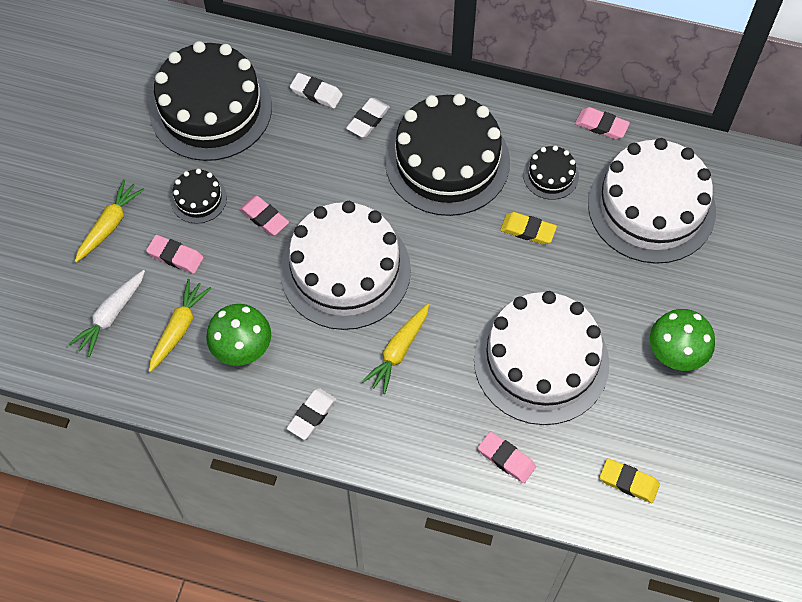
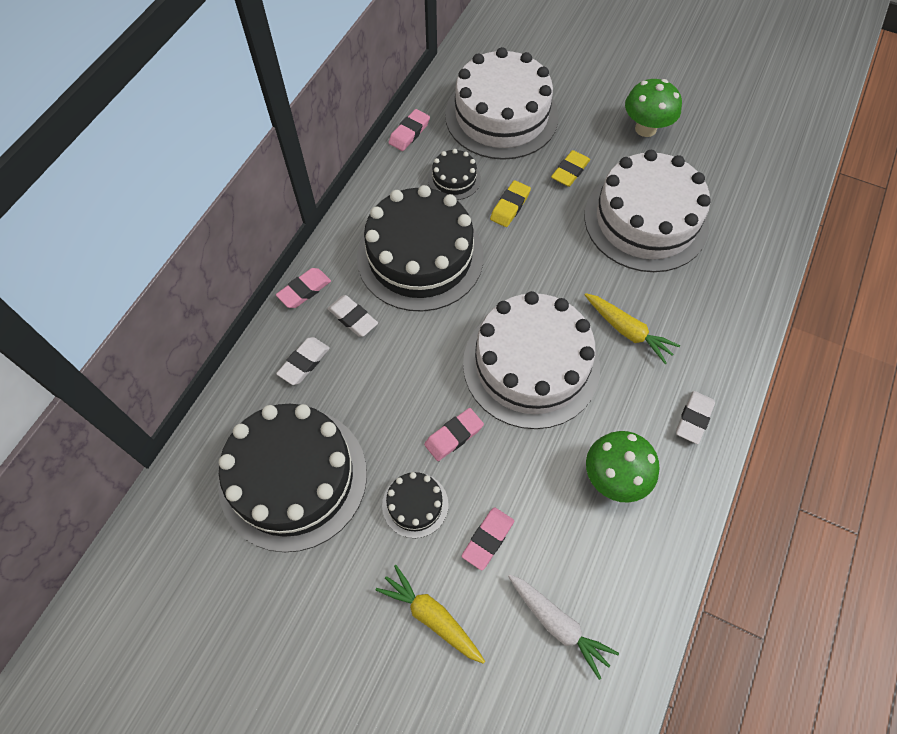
camera: 80 degrees left, 0 degrees up
(179, 328) = (582, 544): yellow carrot -> none
(312, 415) = (693, 419): white eraser -> white eraser turned 75 degrees clockwise
(506, 459) = (740, 262): pink eraser -> pink eraser (304, 290)
(629, 482) = (761, 181): yellow eraser -> yellow eraser (570, 171)

